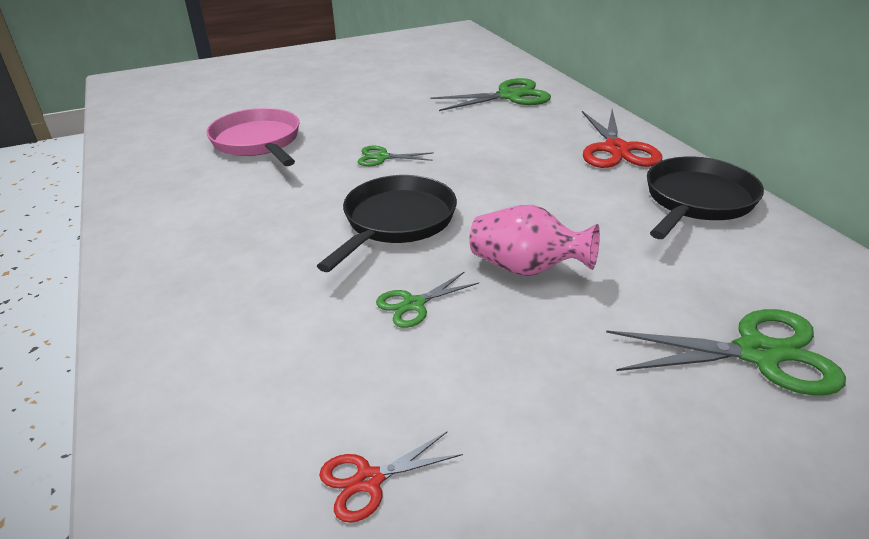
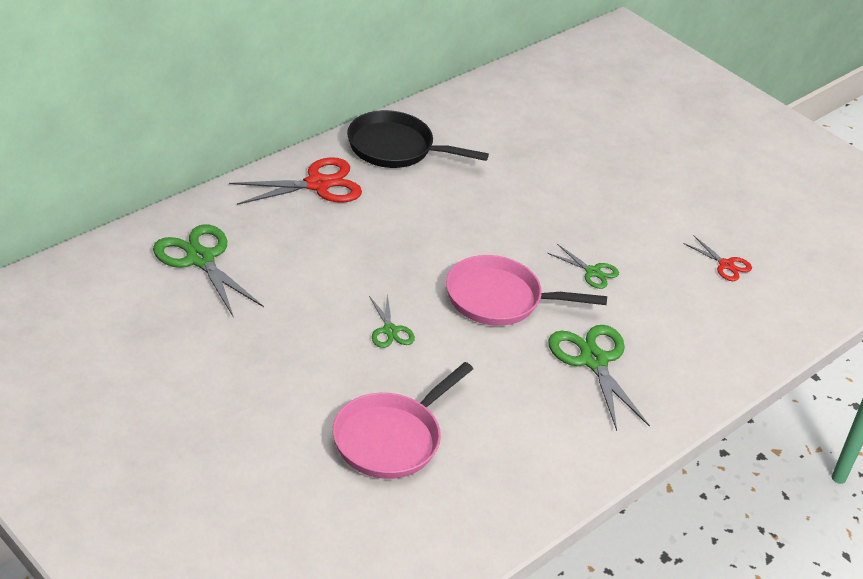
camera: 115 degrees left, 5 degrees up
(396, 222) = (500, 299): black pan -> pink pan
(526, 268) = (526, 226): pink vase -> none
(757, 353) = (560, 141): green scissors -> green scissors (594, 361)

